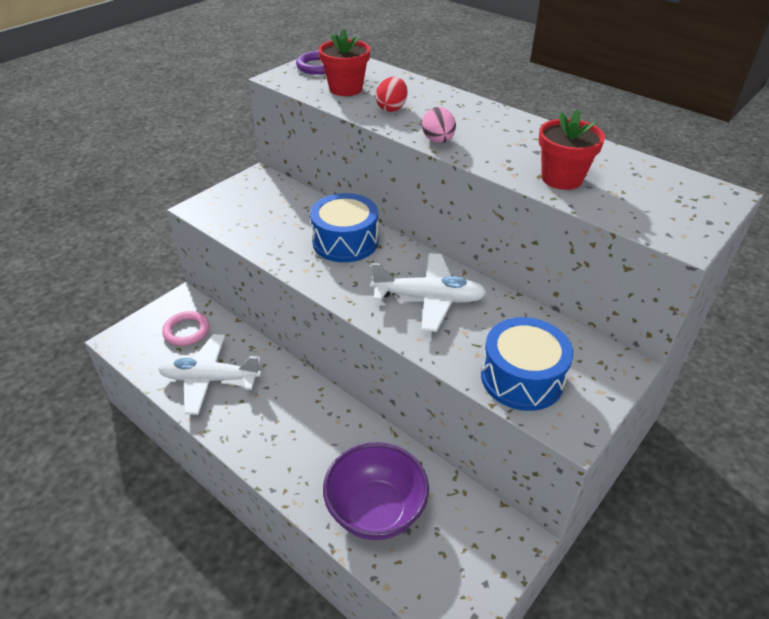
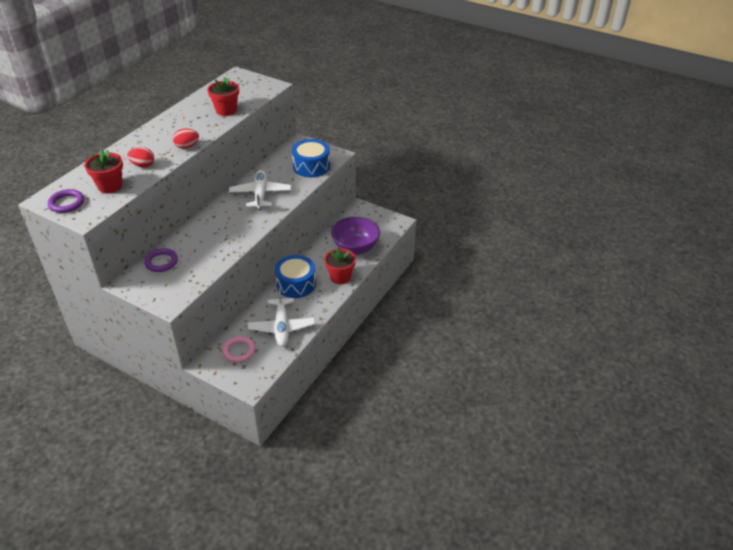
camera: 100 degrees left, 0 degrees up
(287, 200) = (161, 262): none -> purple ring
(298, 472) = (340, 277): none -> red flower pot
(345, 241) = (210, 229): blue drum -> blue drum (296, 284)
(438, 141) = (187, 146): pink egg -> red egg

